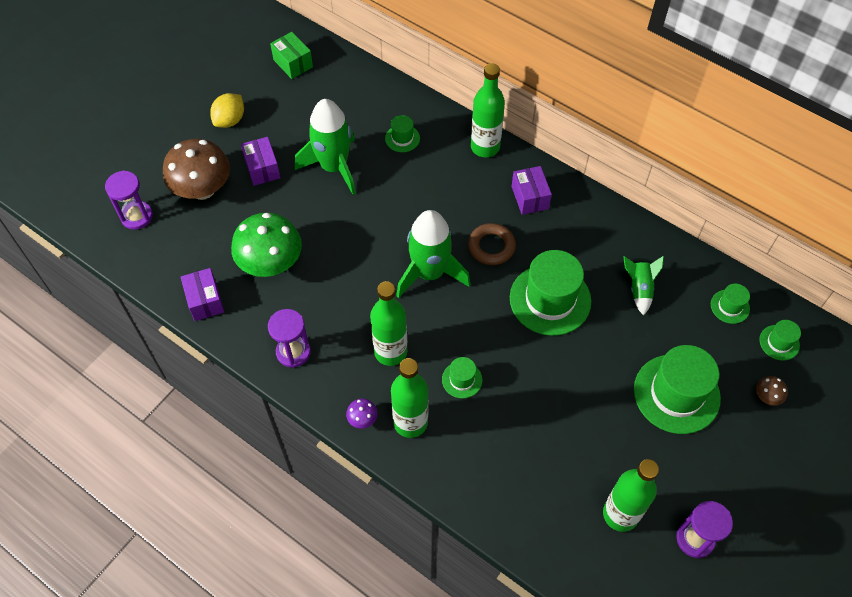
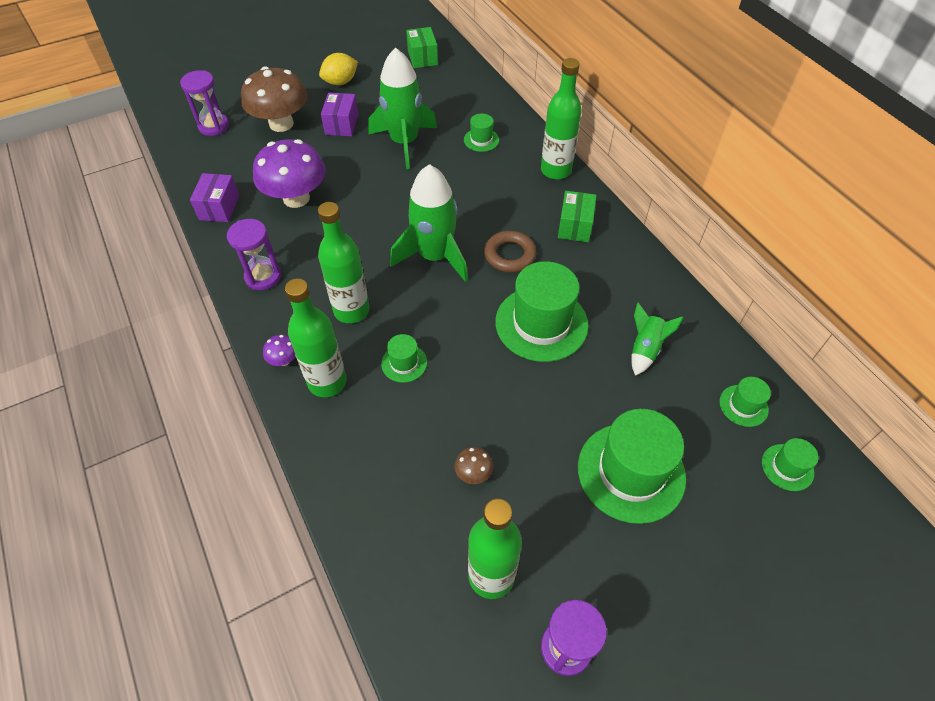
camera: 25 degrees right, 5 degrees down
(271, 263) = (296, 198): green mushroom -> purple mushroom
(529, 197) = (575, 226): purple box -> green box
(767, 397) = (742, 521): brown mushroom -> brown mushroom (473, 473)

